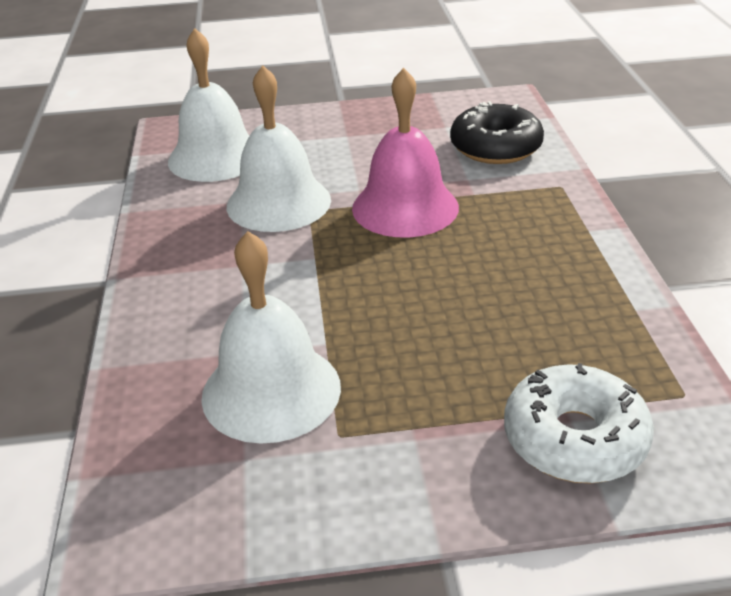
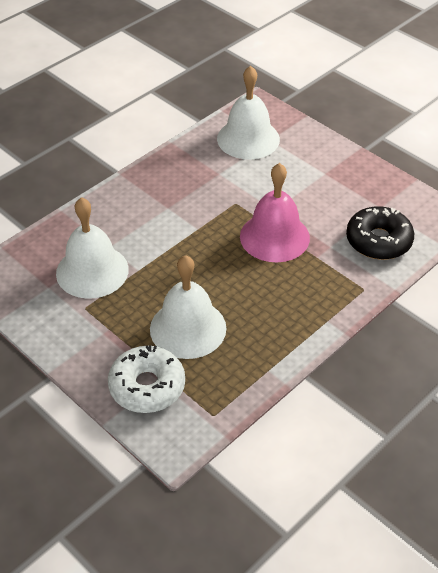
camera: 50 degrees right, 10 degrees up
(278, 202) = (230, 188): white bell -> white bell (188, 328)

